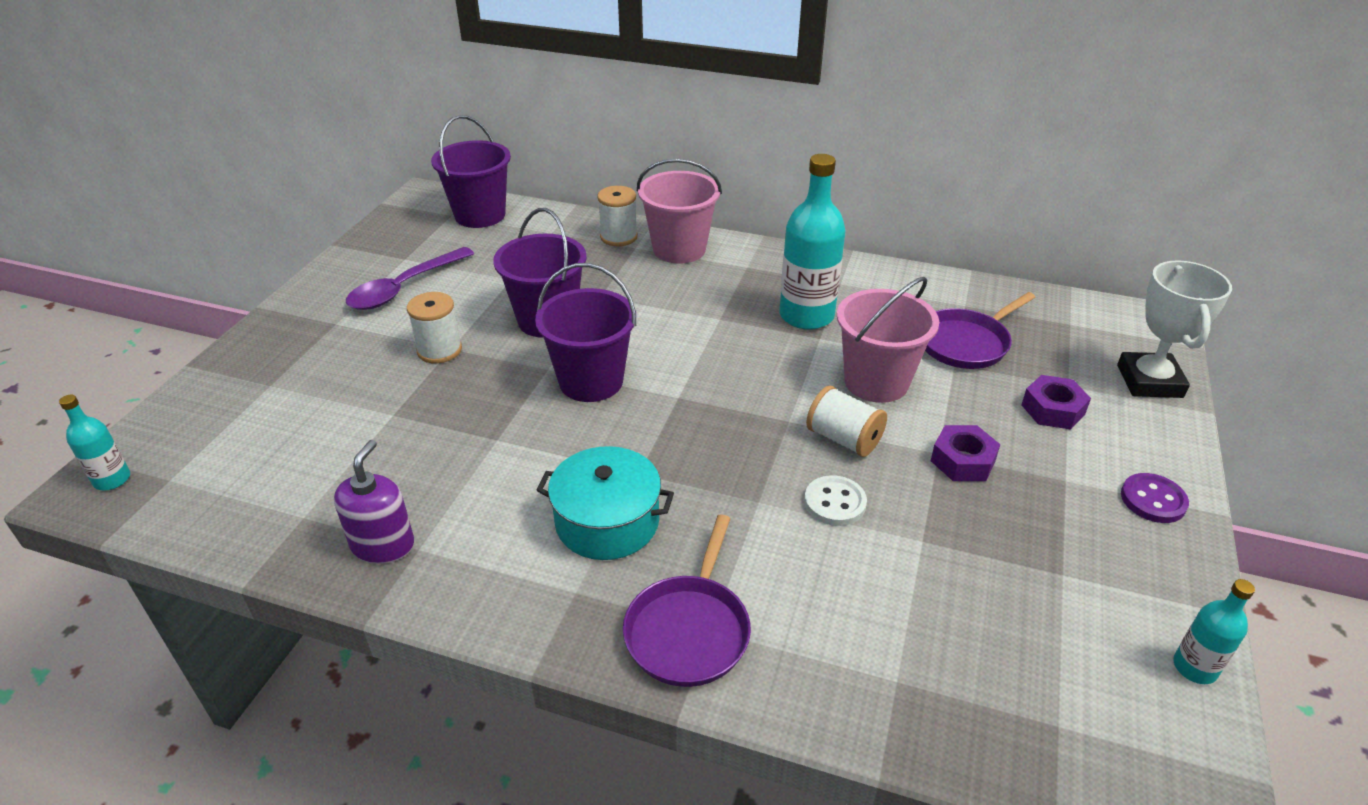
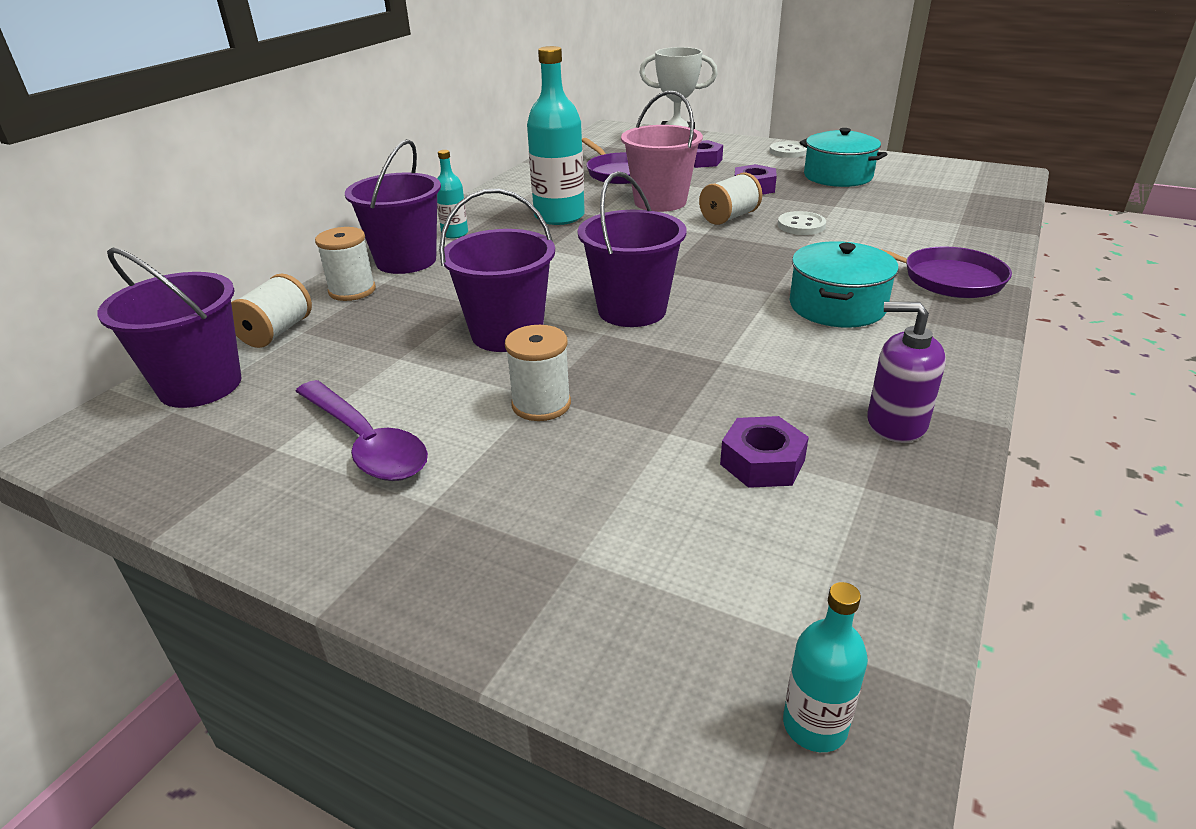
camera: 80 degrees left, 5 degrees down
(345, 462) = (762, 462): none -> purple nut
(550, 223) = (276, 332): none -> white spool
(679, 249) = (406, 261): pink bucket -> purple bucket
(1056, 553) = (838, 176): none -> turquoise pot
(1153, 500) = (788, 152): purple button -> white button
(1194, 667) = (916, 162): turquoise bottle -> turquoise bottle (455, 234)

